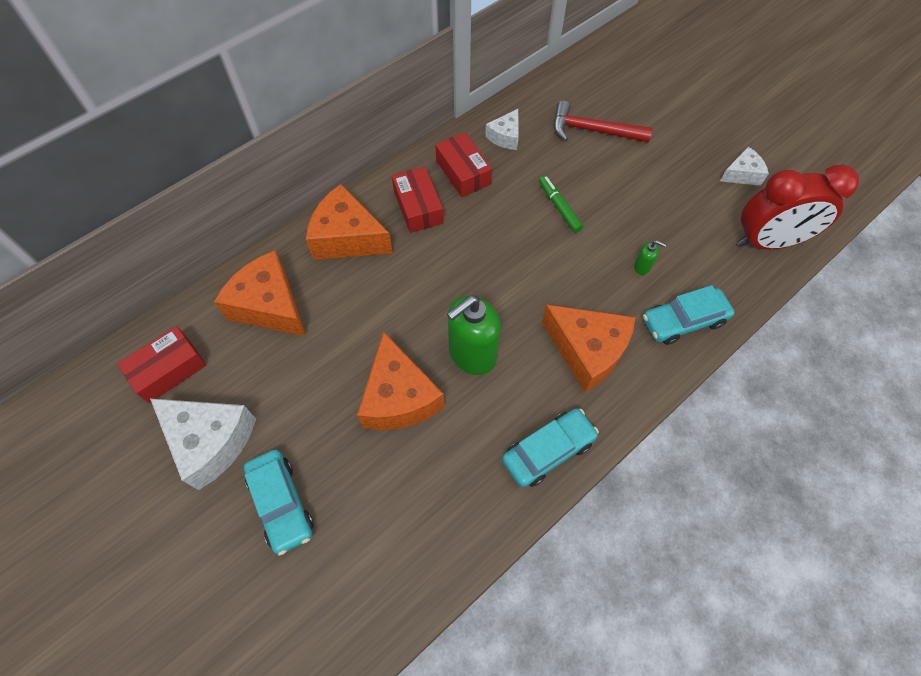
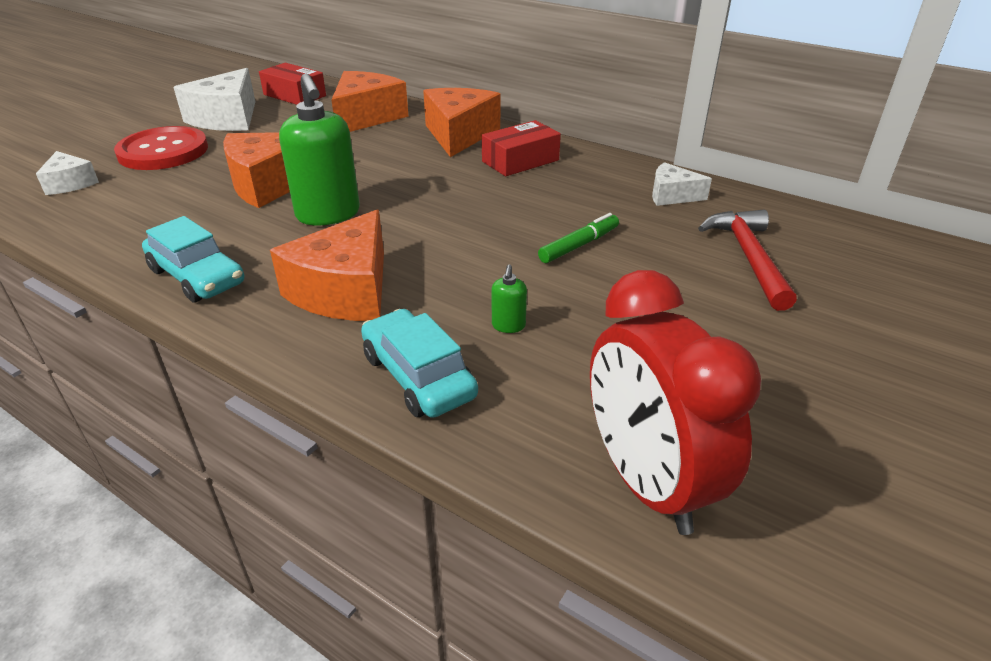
camera: 75 degrees right, 25 degrees down
(281, 503) = (163, 151): turquoise car -> red button
(463, 172) = (589, 178): red box -> none
(472, 354) = (328, 214): green soap dispenser -> green soap dispenser turned 150 degrees counterclockwise
(742, 174) = (801, 433): white cheese -> white cheese (70, 183)

